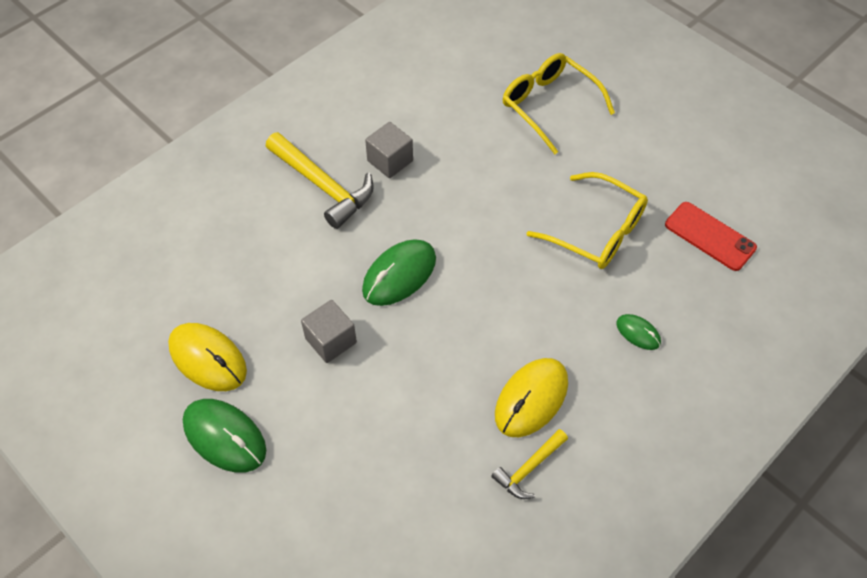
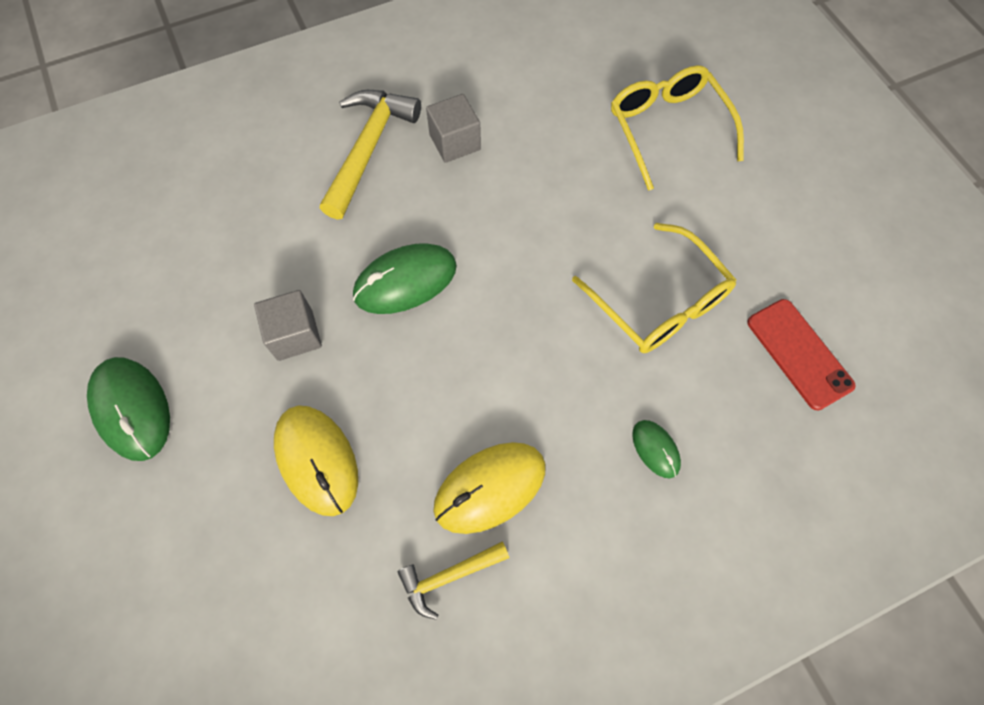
camera: 20 degrees right, 10 degrees up
(208, 358) = (156, 311): yellow mouse -> yellow mouse (317, 460)
(323, 185) = (368, 149): yellow hammer -> yellow hammer turned 135 degrees counterclockwise

